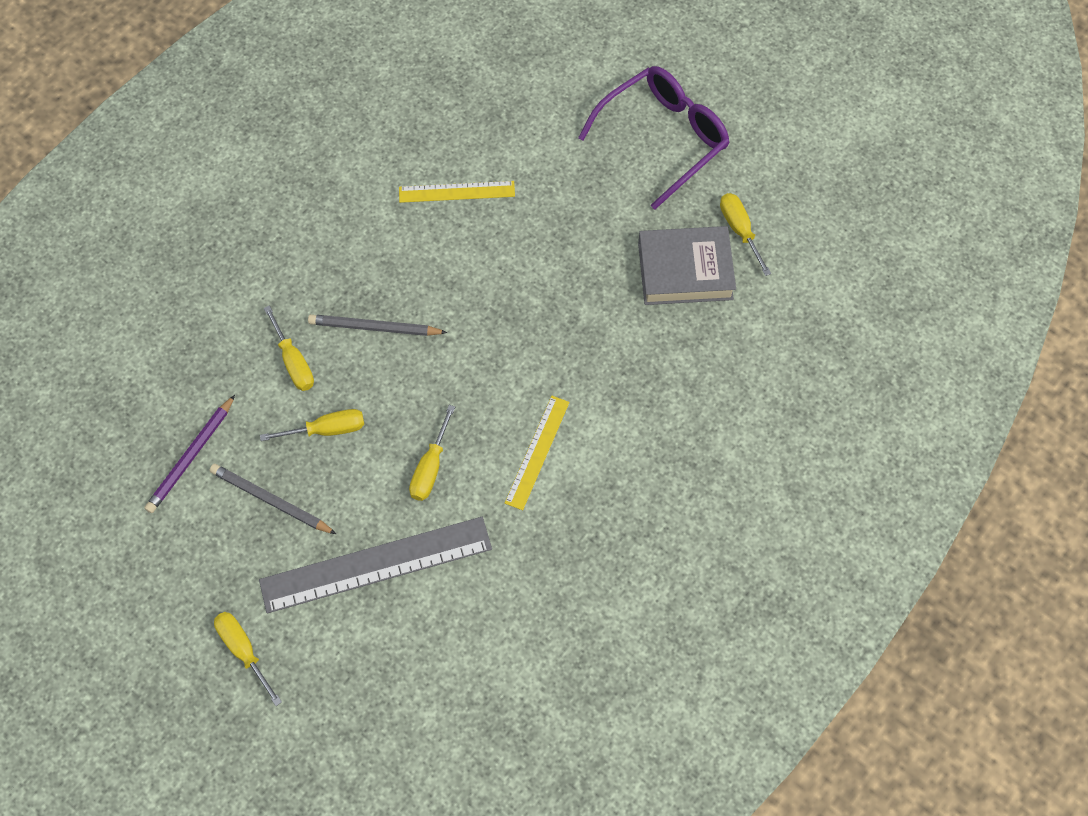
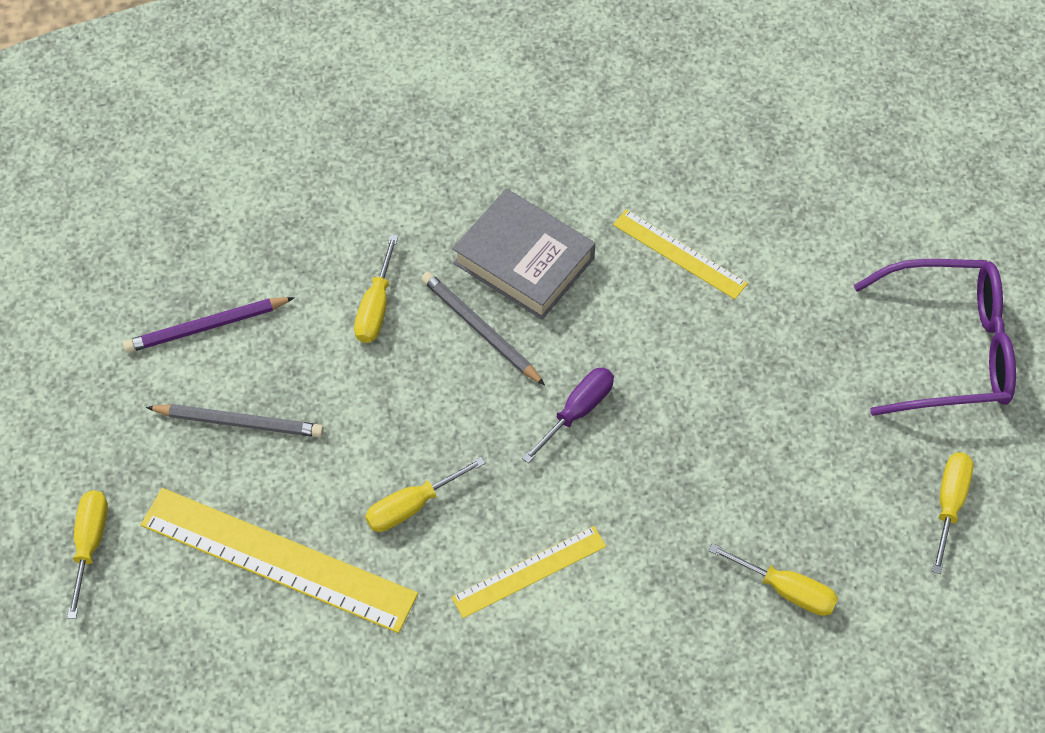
camera: 40 degrees right, 5 degrees down
(271, 500) = (239, 422): grey pencil -> grey pencil turned 120 degrees clockwise
(327, 430) = (348, 394): yellow screwdriver -> yellow screwdriver (786, 590)
(376, 564) = (278, 559): grey ruler -> yellow ruler
(480, 334) = (577, 411): none -> purple screwdriver
(685, 270) = (850, 502): grey book -> grey book (524, 260)

